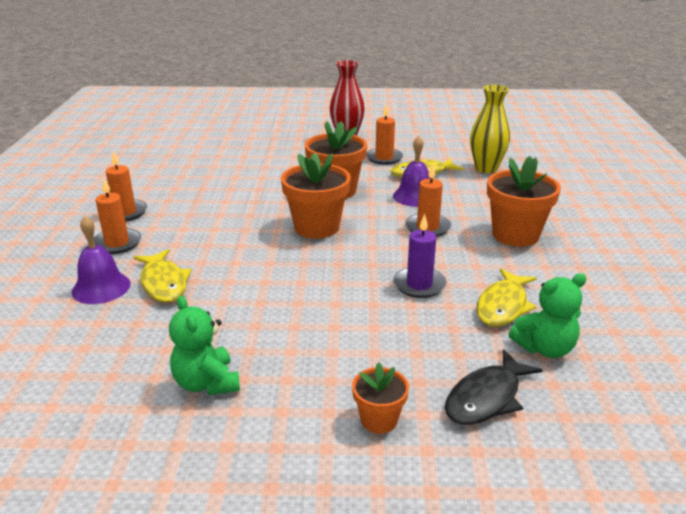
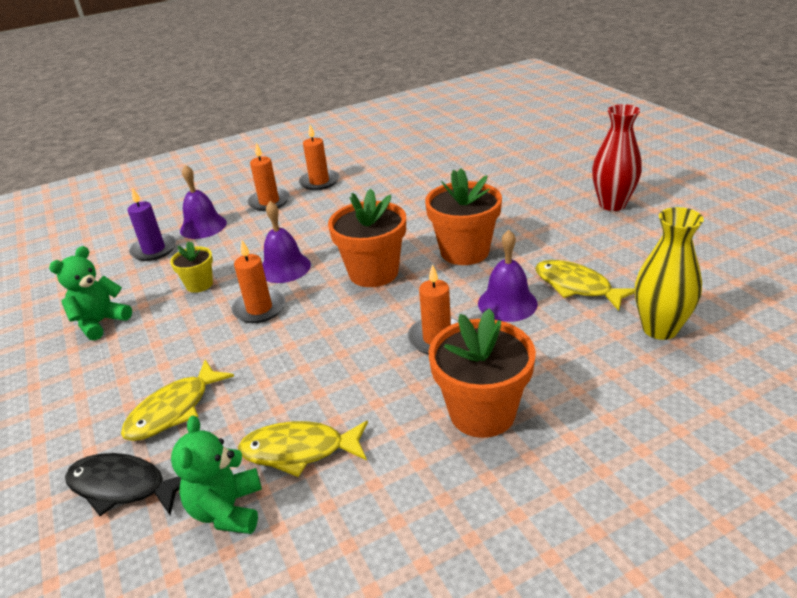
camera: 65 degrees right, 5 degrees up
(164, 283) = (224, 246): yellow fish -> yellow fish (174, 410)
(218, 309) = (199, 284): none -> yellow flower pot
(253, 261) = (284, 268): none -> purple bell
(379, 420) = (75, 427): orange flower pot -> none
(384, 158) = (586, 247): orange candle -> orange candle (259, 309)
(419, 285) = (305, 375): purple candle -> purple candle (154, 250)
(545, 348) = (227, 510): green teddy bear -> green teddy bear turned 45 degrees clockwise

